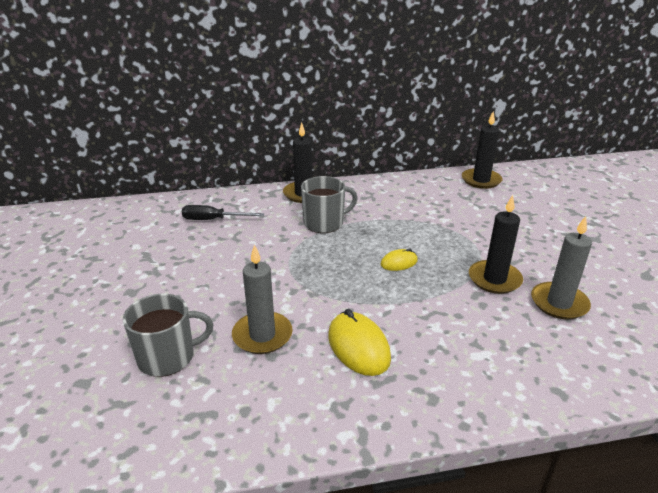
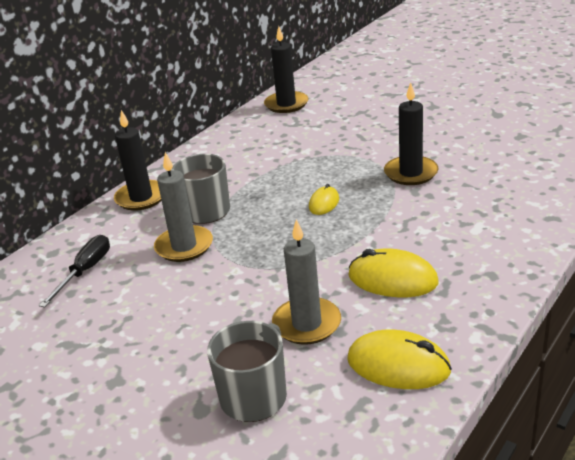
camera: 40 degrees left, 0 degrees up
(213, 220) = (85, 271): black screwdriver -> black screwdriver turned 150 degrees clockwise
(266, 409) = (398, 365): none -> yellow mouse
(559, 303) = (474, 164): grey candle -> grey candle (184, 246)

